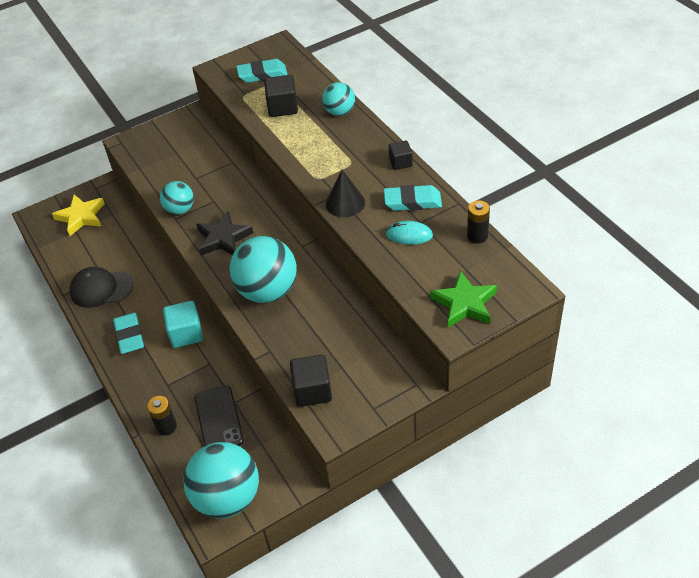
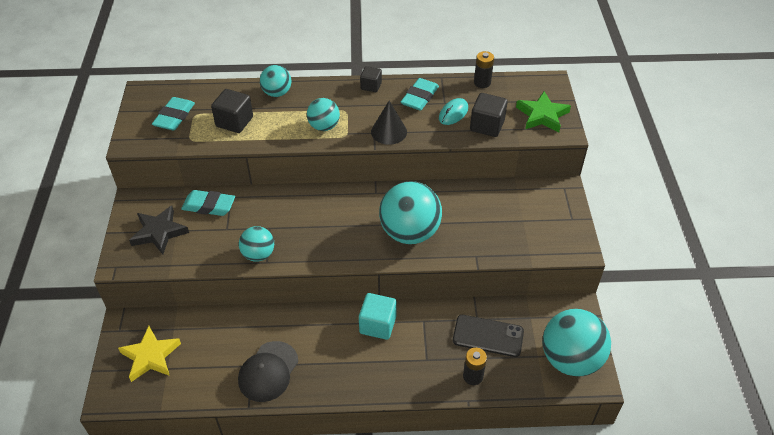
camera: 65 degrees left, 0 degrees up
(130, 336) = (348, 368): turquoise eraser -> turquoise eraser (209, 206)
(223, 238) = (323, 238): black star -> black star (159, 232)
(312, 391) = (534, 246): black cube -> black cube (487, 125)
(318, 160) = (324, 126): none -> turquoise ball

